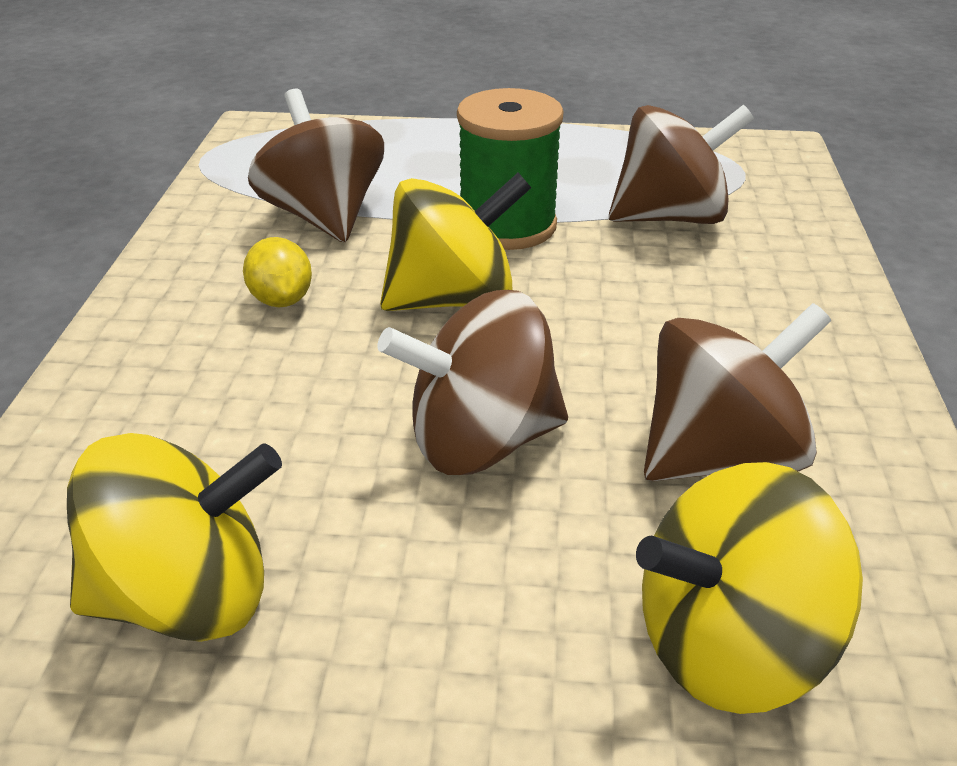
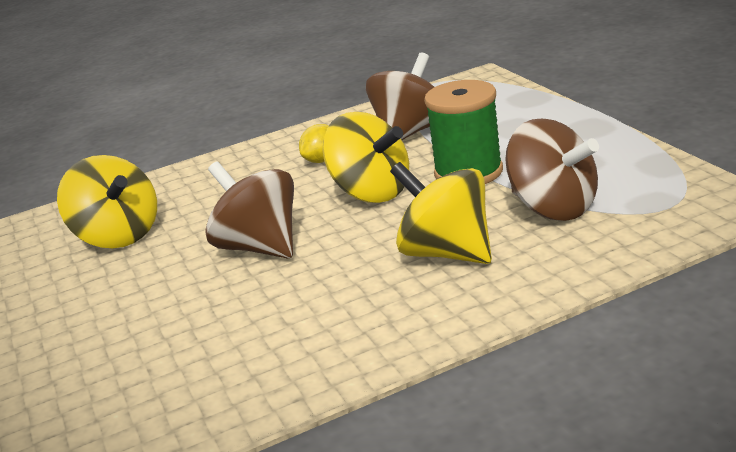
camera: 65 degrees right, 10 degrees down
(720, 455) = (307, 307): brown spinning top -> none
(728, 644) = (170, 354): yellow spinning top -> yellow spinning top (447, 253)

